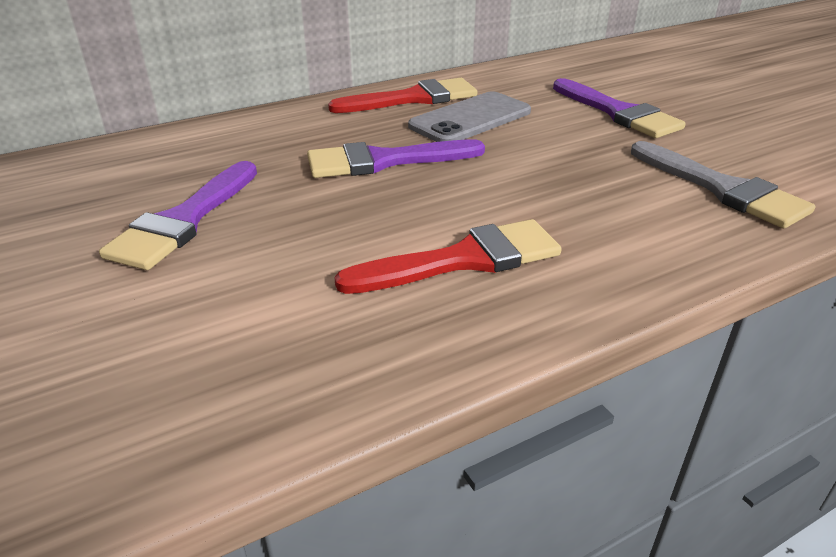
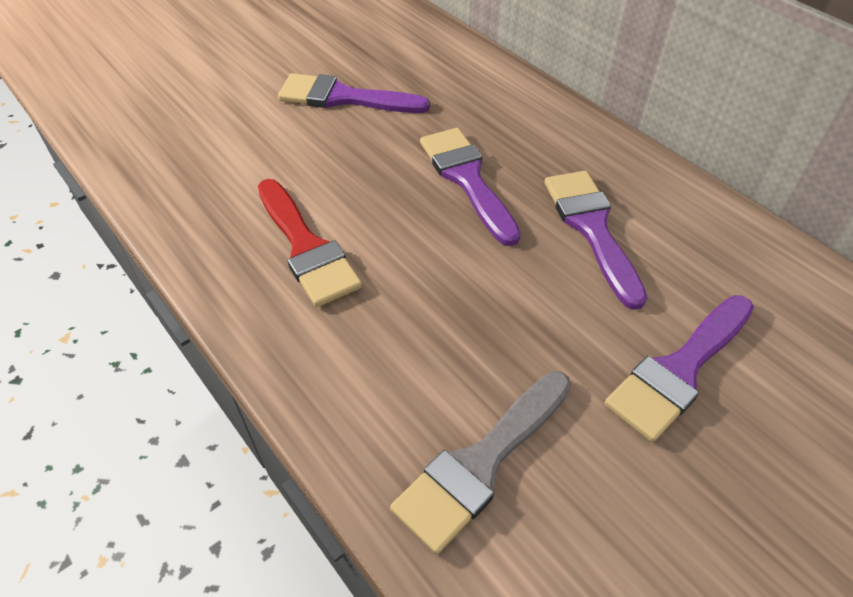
camera: 80 degrees right, 15 degrees up
(413, 98) = (627, 178): red brush -> none
(470, 119) = (591, 228): grey phone -> purple brush

